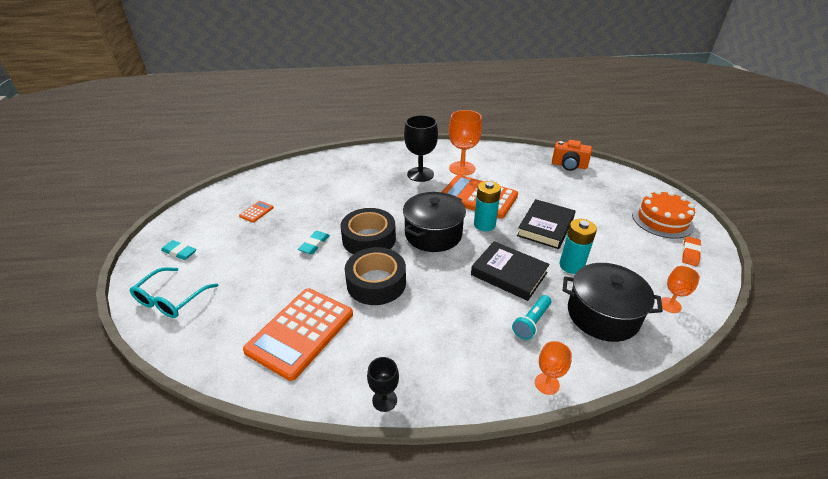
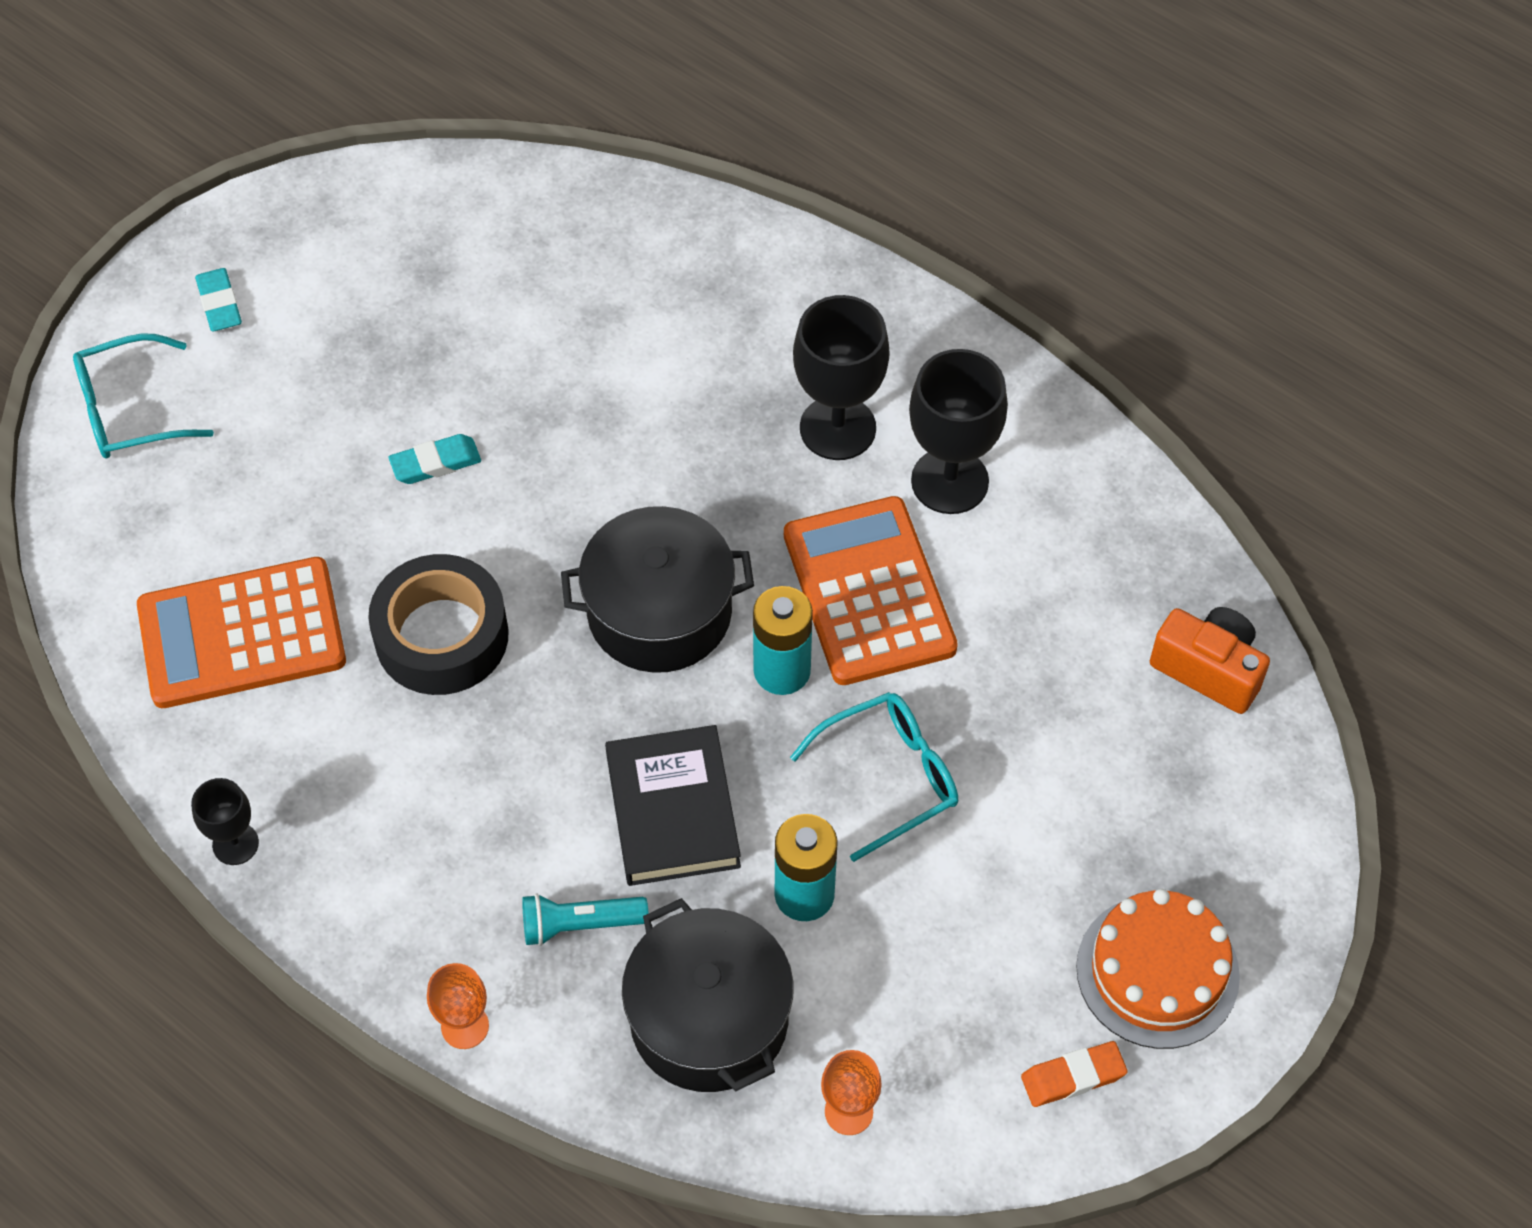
camera: 45 degrees right, 20 degrees up
(256, 212) = (421, 292): orange calculator -> none
(369, 239) = (537, 527): black tape -> none
(462, 168) = (949, 481): orange goblet -> black goblet
(545, 227) = (889, 777): black book -> turquoise glasses
(569, 165) = (1208, 669): orange camera -> orange camera turned 150 degrees clockwise

